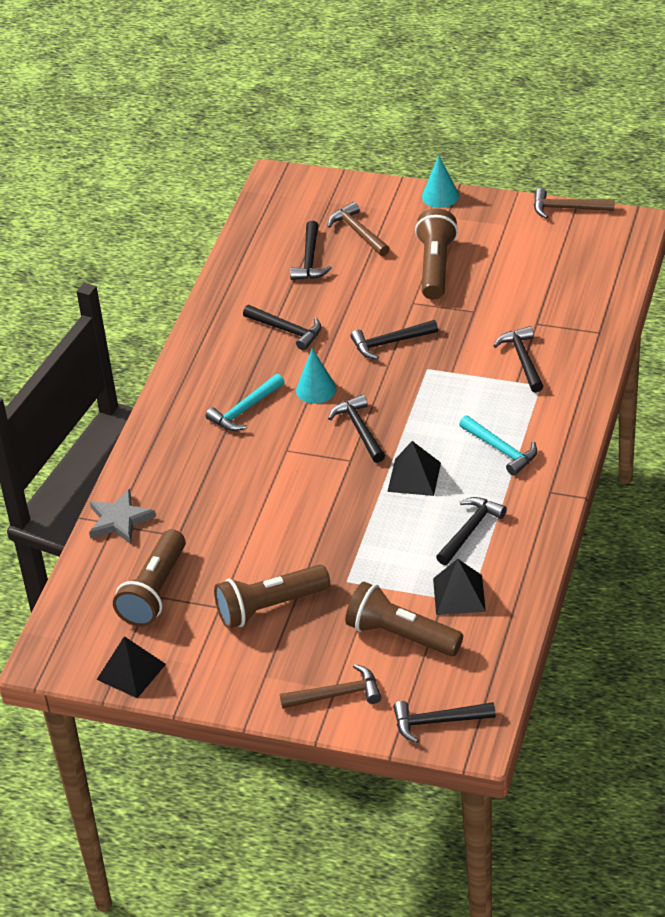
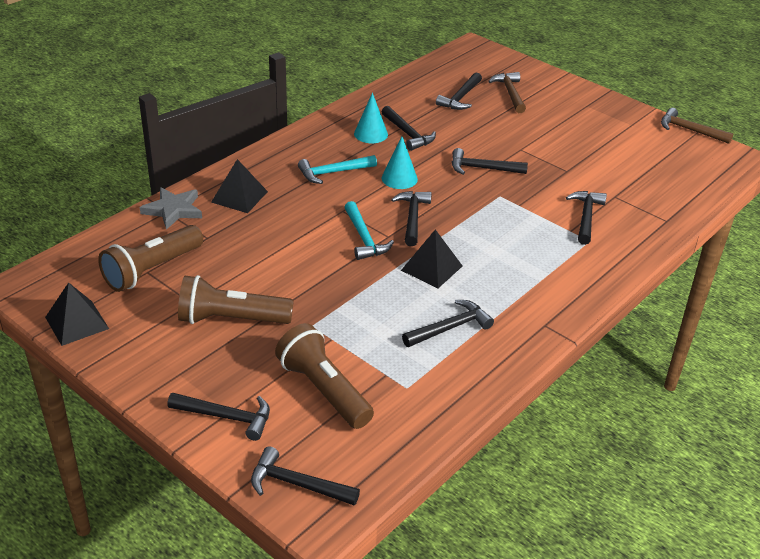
camera: 20 degrees right, 5 degrees down
(337, 694) = (227, 417): brown hammer -> black hammer
(435, 266) = (555, 132): brown flashlight -> none
(440, 196) = (590, 92): turquoise cone -> turquoise cone (370, 134)
(459, 594) = (402, 377): black pyramid -> black pyramid (239, 197)
(501, 450) = (522, 276): turquoise hammer -> turquoise hammer (364, 238)

